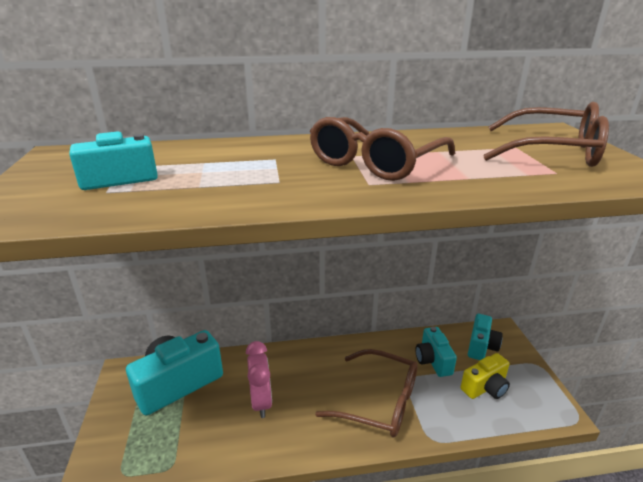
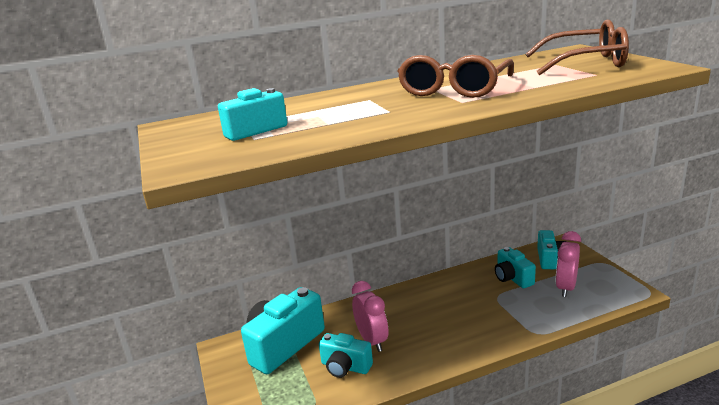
camera: 10 degrees left, 5 degrees down
(221, 427) = (345, 367): none -> turquoise camera
(379, 402) = (479, 317): brown glasses -> none
(485, 387) = (566, 288): yellow camera -> pink clock

